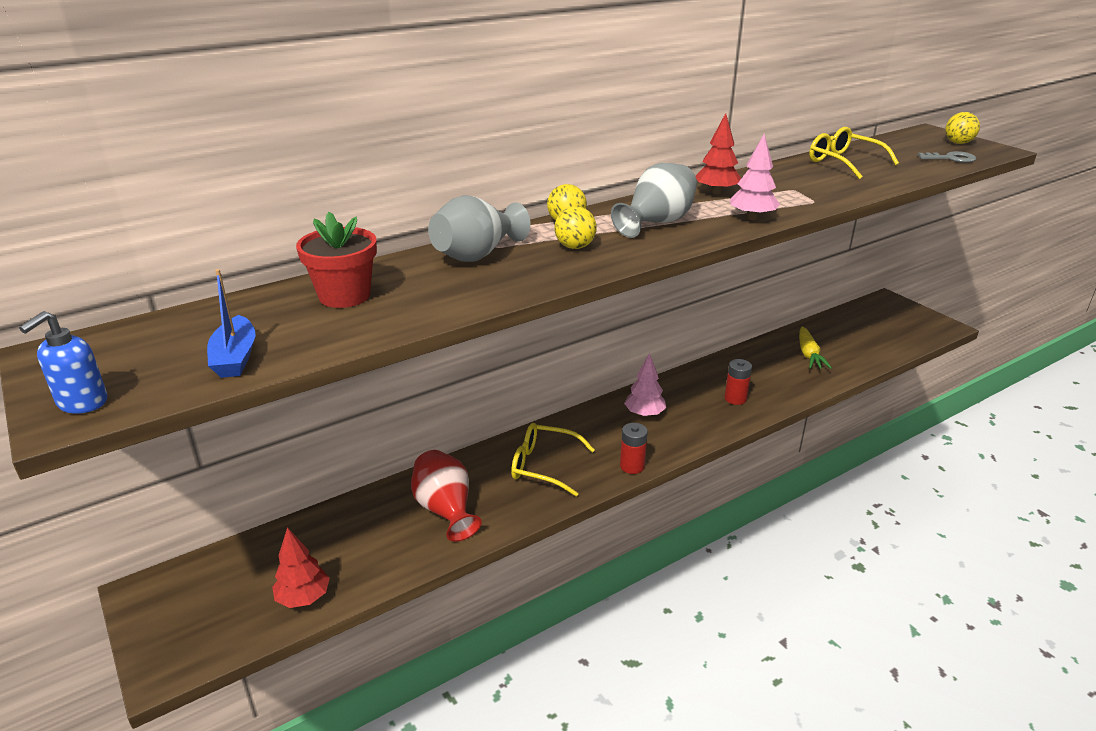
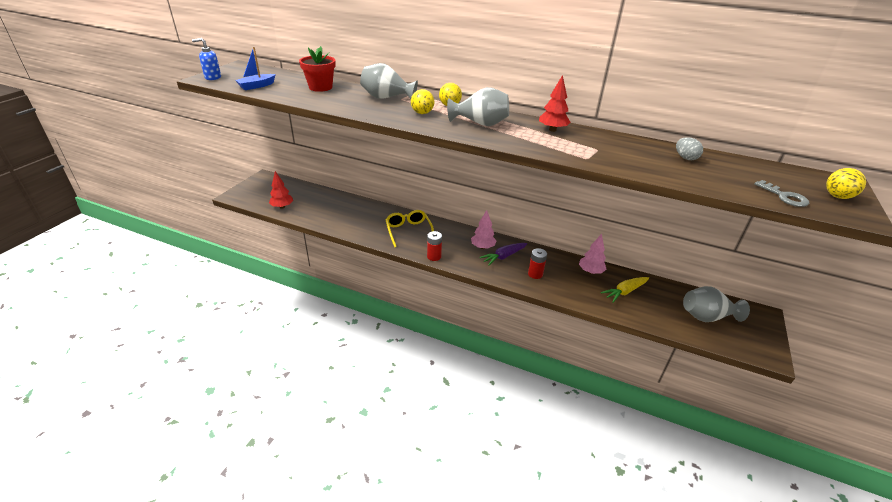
camera: 55 degrees right, 5 degrees up
(445, 510) = (355, 217): red vase -> none
(680, 406) = (503, 256): none -> purple carrot
(752, 217) = (527, 145): pink tree -> pink tree (590, 271)
(843, 162) = (685, 158): yellow glasses -> grey egg
(876, 329) = (706, 317): none -> grey vase

